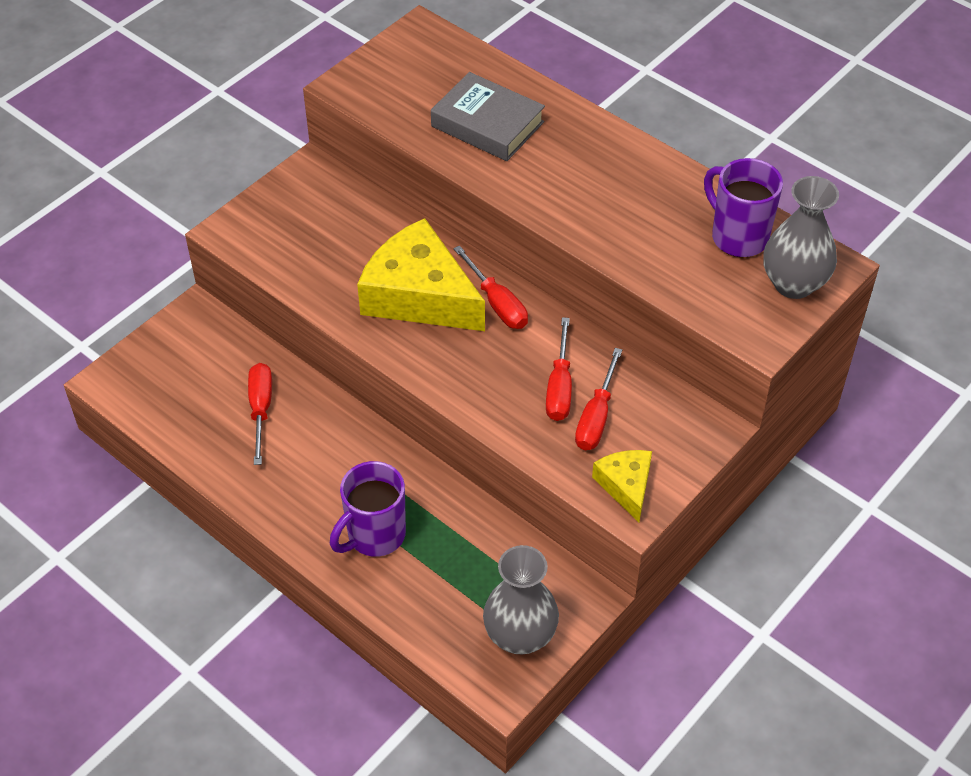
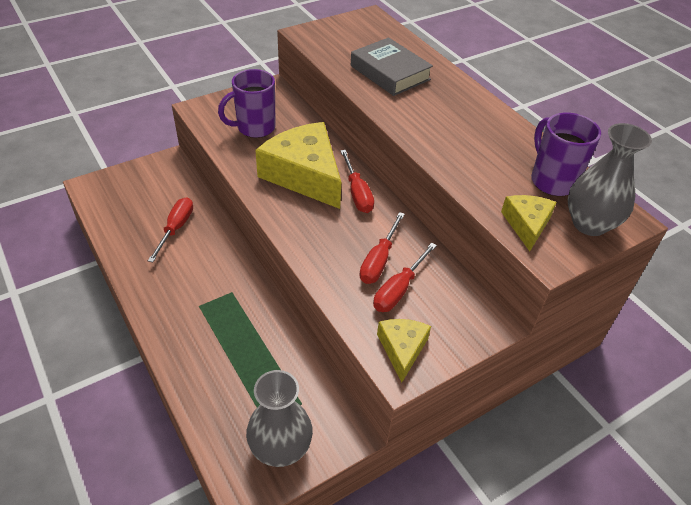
camera: 15 degrees right, 5 degrees down
(374, 535) = (208, 335): purple mug -> purple mug (254, 128)
(725, 304) = (526, 224): none -> yellow cheese

